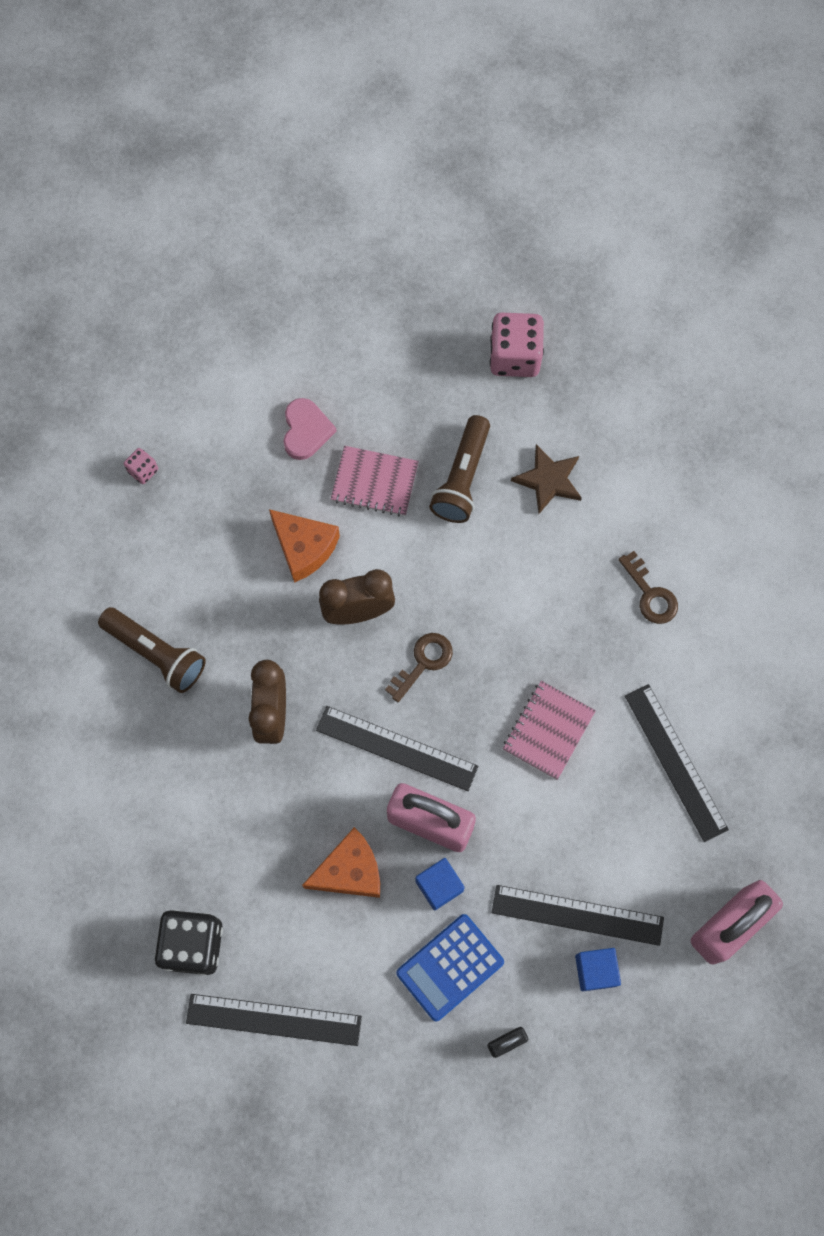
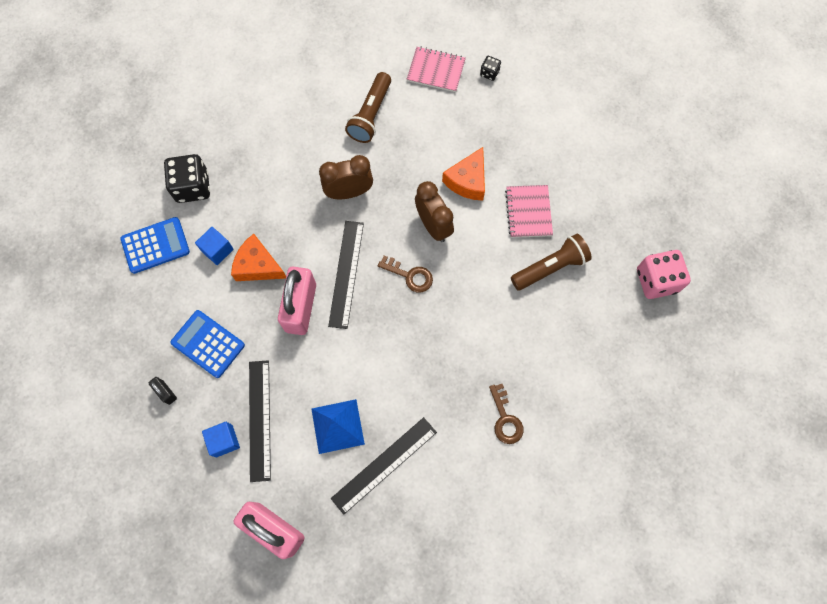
camera: 75 degrees right, 0 degrees up
(143, 471) = (489, 73): pink dice -> black dice
(274, 1019) = (155, 245): black ruler -> blue calculator
(306, 430) = (551, 160): pink heart -> none
(349, 871) = (258, 265): orange cheese -> orange cheese turned 150 degrees clockwise
(439, 886) = (260, 324): blue cube -> blue cube (217, 250)
(462, 478) = (550, 267): brown flashlight -> brown flashlight turned 150 degrees clockwise
(548, 480) = (569, 326): brown star -> none
(548, 731) = (384, 370): pink notebook -> pink notebook (436, 70)
(610, 811) = (337, 426): none -> blue pyramid
(650, 594) = (505, 419): brown key -> brown key turned 60 degrees counterclockwise

